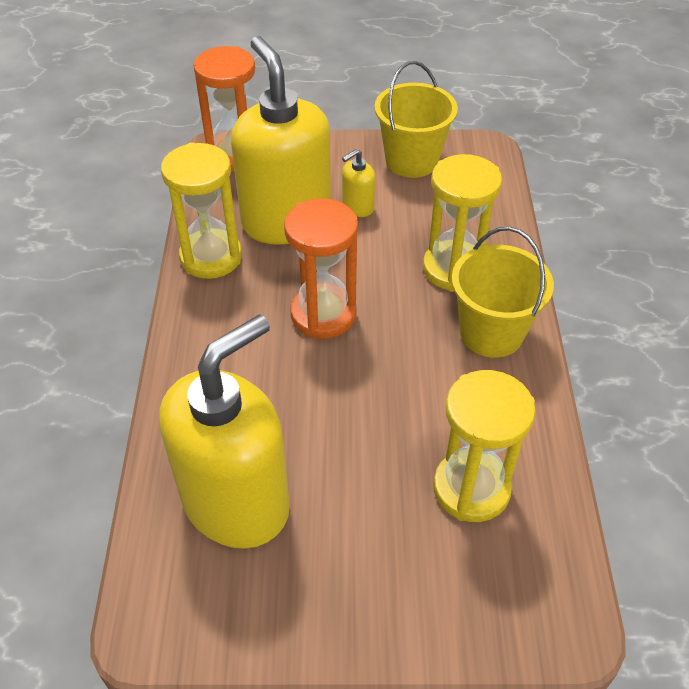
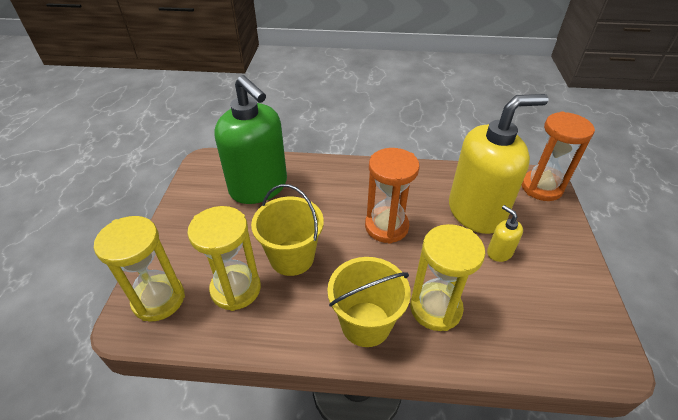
camera: 95 degrees right, 5 degrees down
(211, 257) = (435, 177): yellow hourglass -> yellow hourglass (159, 299)
(236, 501) = (259, 187): yellow soap dispenser -> green soap dispenser
(411, 160) = (572, 295): yellow bucket -> yellow bucket (292, 257)

